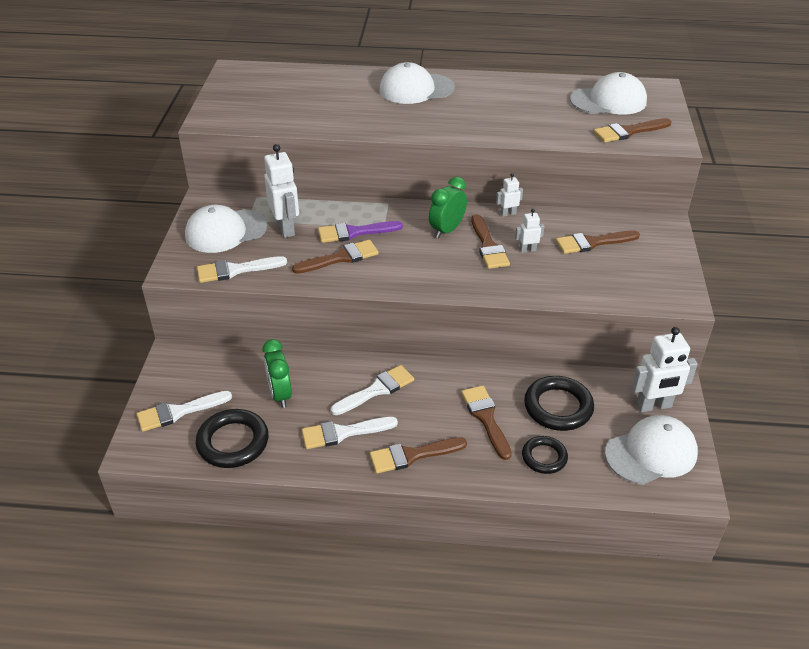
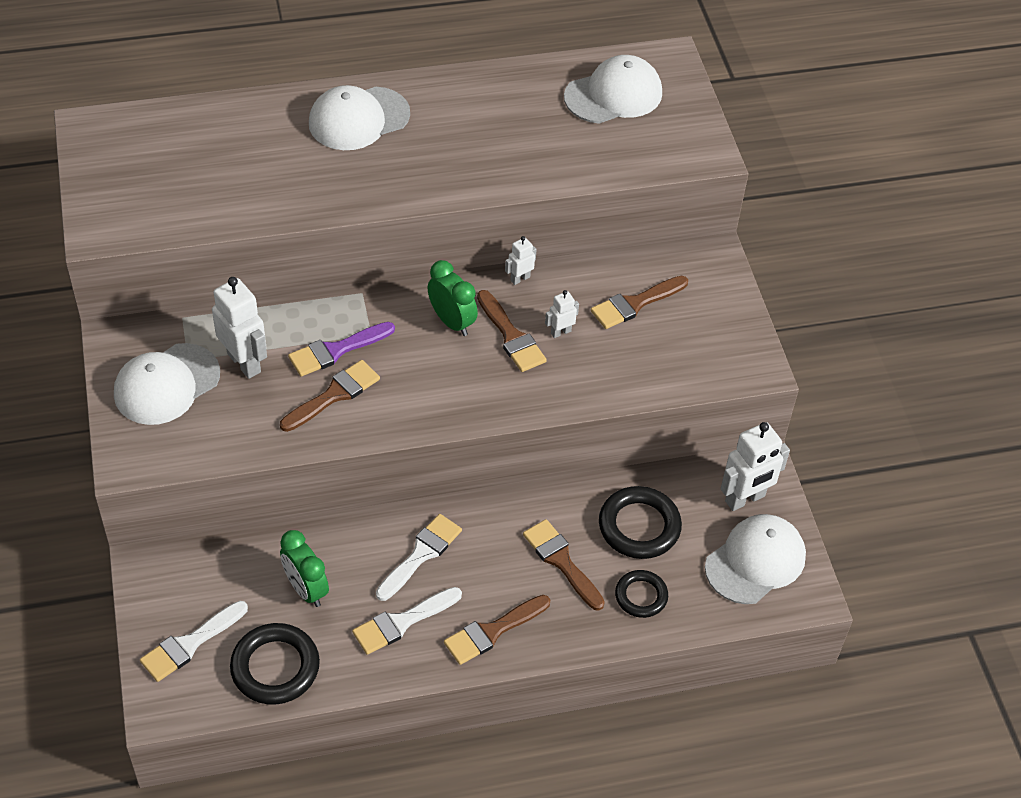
camera: 20 degrees left, 10 degrees up
(235, 270) = (207, 444): white brush -> none
(447, 230) = (452, 322): green clock -> green clock turned 120 degrees clockwise
(628, 132) = (651, 147): brown brush -> none

